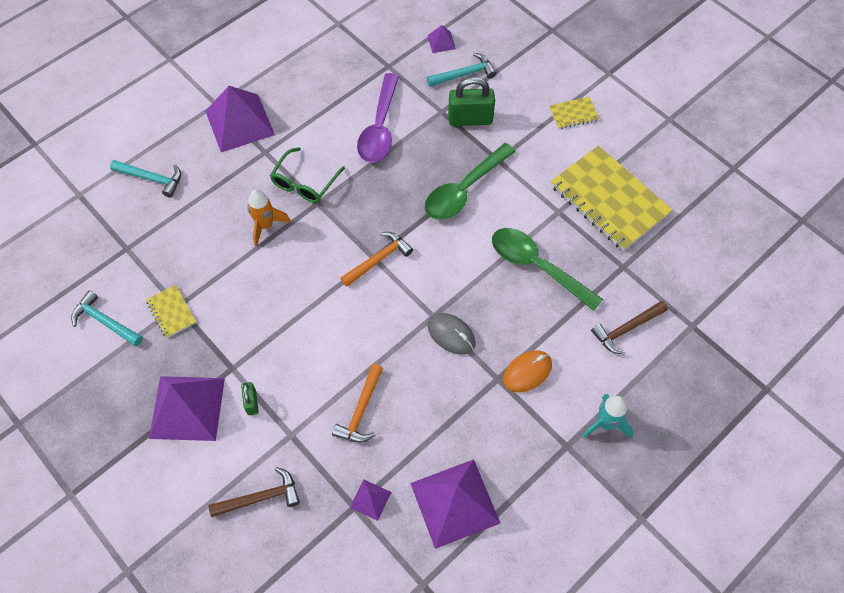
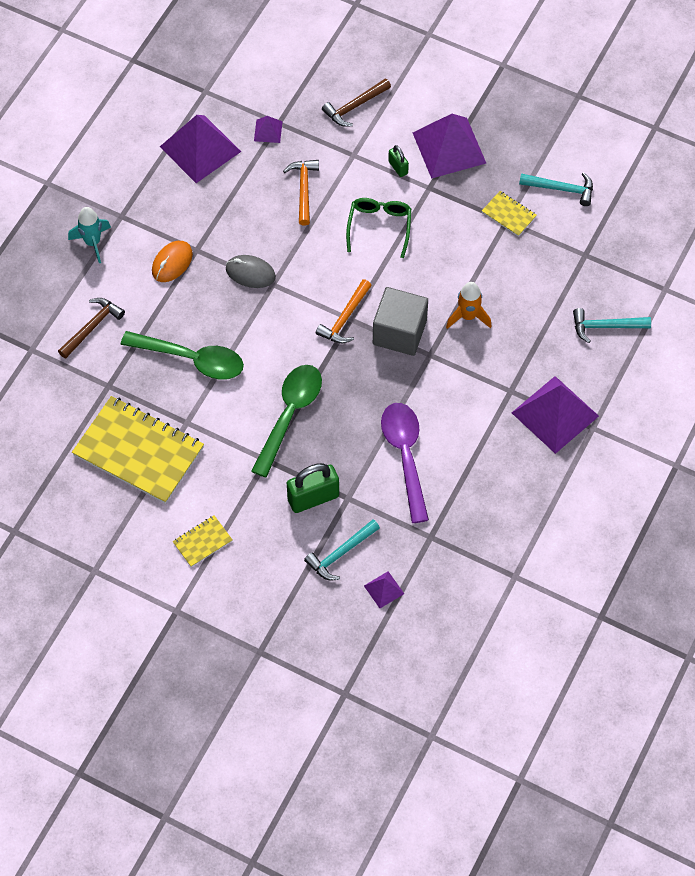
camera: 160 degrees right, 0 degrees up
(304, 183) = (453, 370): green glasses -> green glasses (379, 227)
(334, 231) = (399, 332): none -> grey cube

